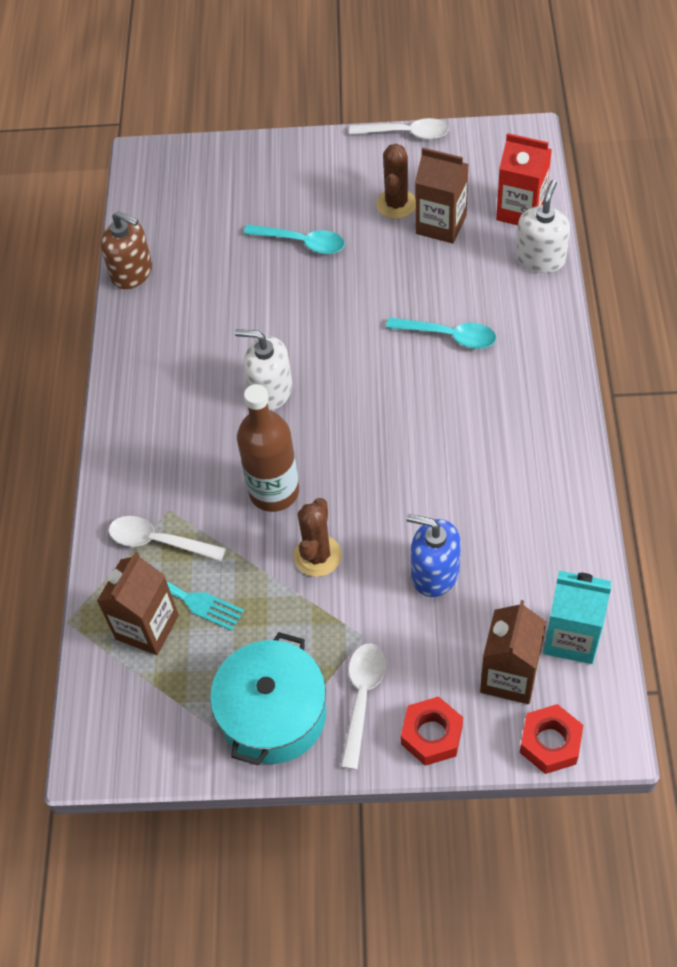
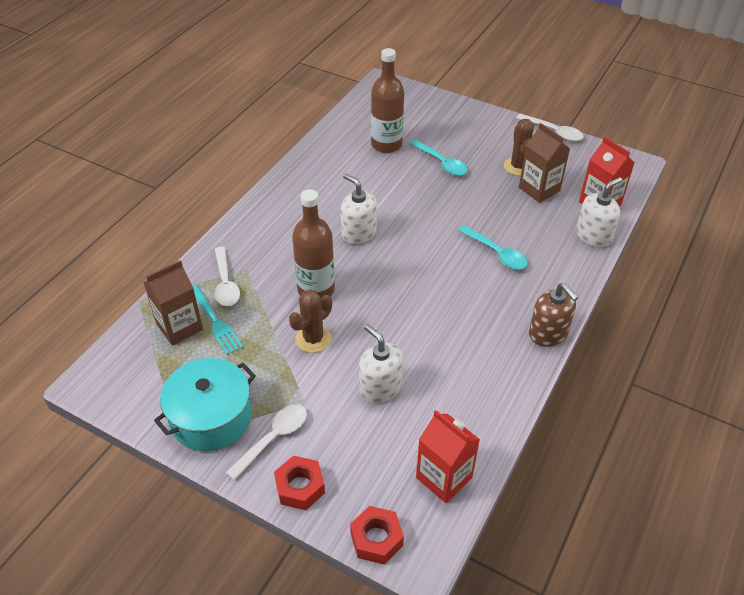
camera: 25 degrees right, 10 degrees down
(132, 272) = (328, 137): brown soap dispenser -> brown soap dispenser (548, 333)
(159, 541) = (226, 283): white spoon -> white spoon turned 150 degrees counterclockwise
(215, 248) = (386, 144): none -> brown bottle
(396, 204) = (518, 166): brown cactus -> brown cactus turned 45 degrees counterclockwise
(434, 573) = (380, 387): blue soap dispenser -> white soap dispenser
(509, 676) = (381, 479): brown carton -> none
(572, 637) = (444, 477): turquoise carton -> red carton

